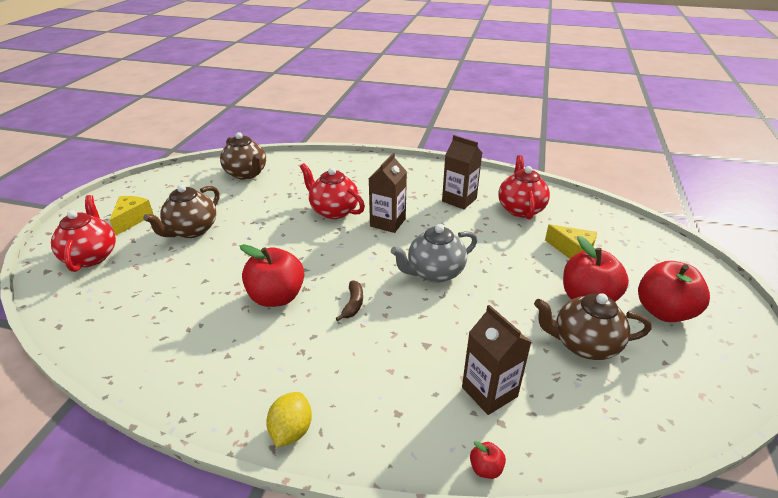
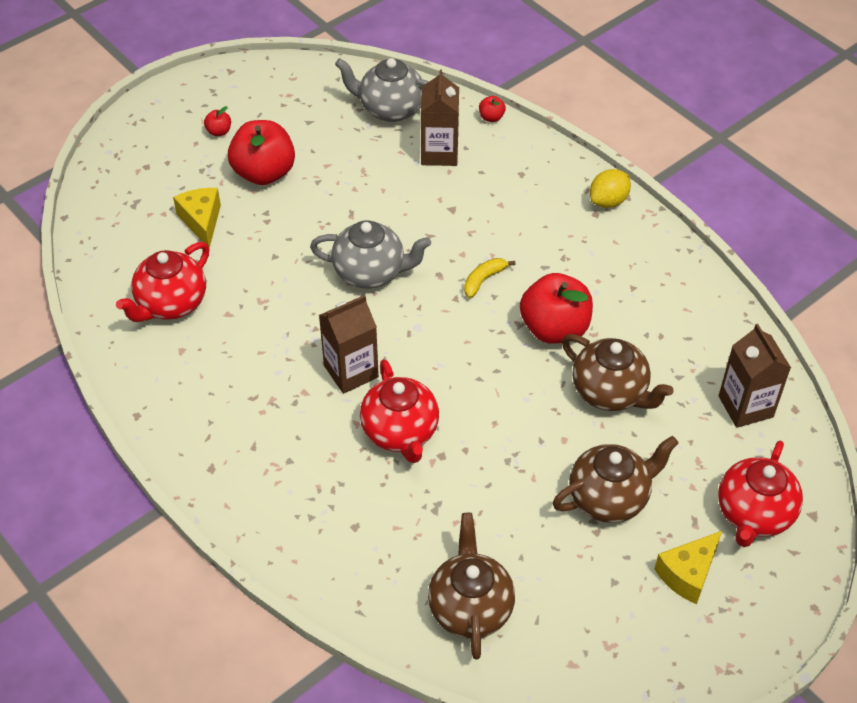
camera: 145 degrees left, 15 degrees up
(353, 304) = (484, 280): brown banana -> yellow banana
(459, 200) = (222, 361): brown carton -> brown carton (745, 406)
(583, 344) = (324, 144): brown teapot -> brown teapot (610, 392)
(583, 414) = (390, 109): none -> grey teapot
(663, 311) = (219, 131): red apple -> red apple, size x0.42

